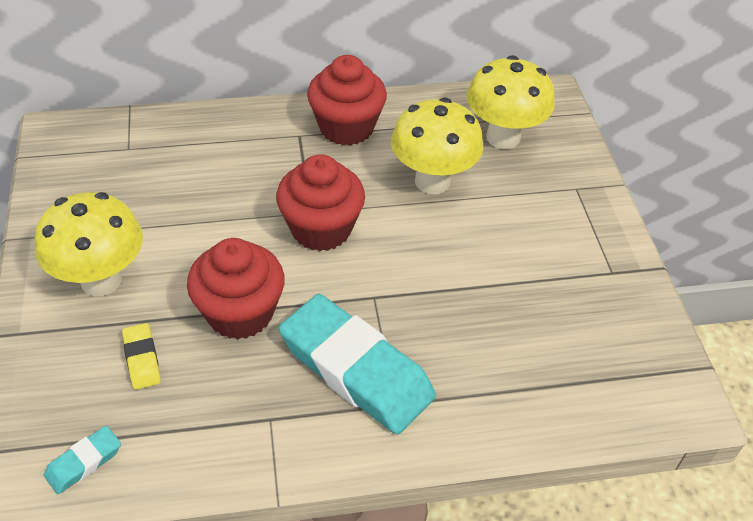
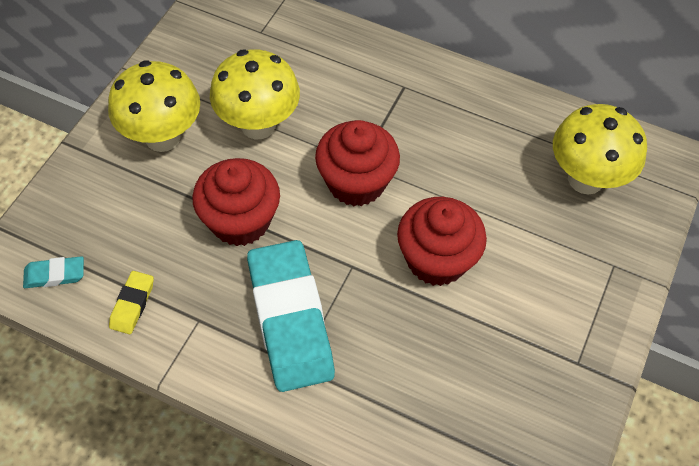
camera: 35 degrees right, 10 degrees up
(142, 359) = (146, 218): yellow eraser -> yellow eraser (132, 304)
(346, 127) = (450, 99): red cupcake -> red cupcake (436, 259)
(432, 181) = (485, 188): yellow mushroom -> yellow mushroom (258, 125)

